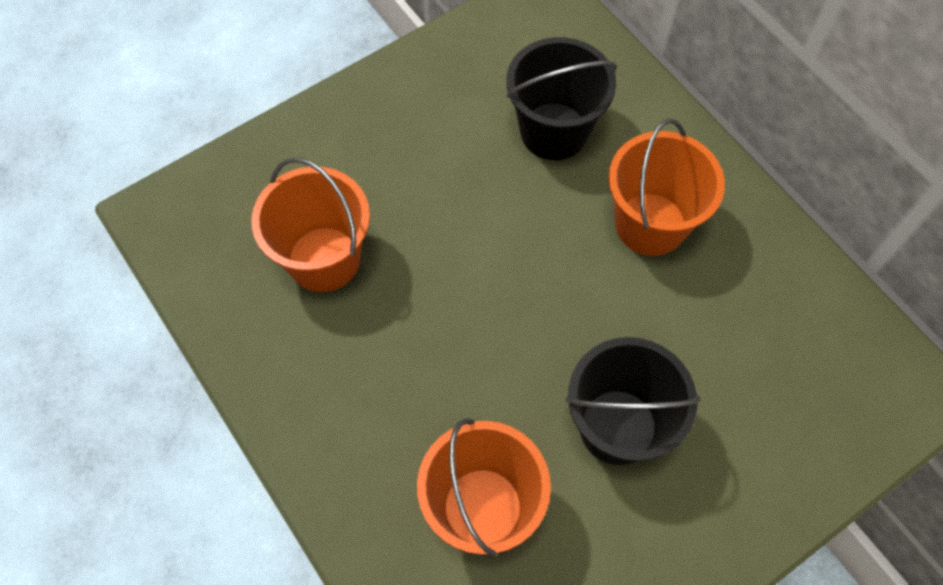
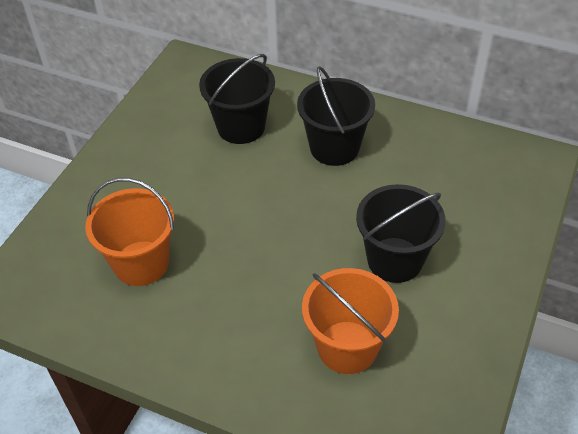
camera: 30 degrees left, 15 degrees down
(650, 224) = (334, 147): orange bucket -> black bucket

